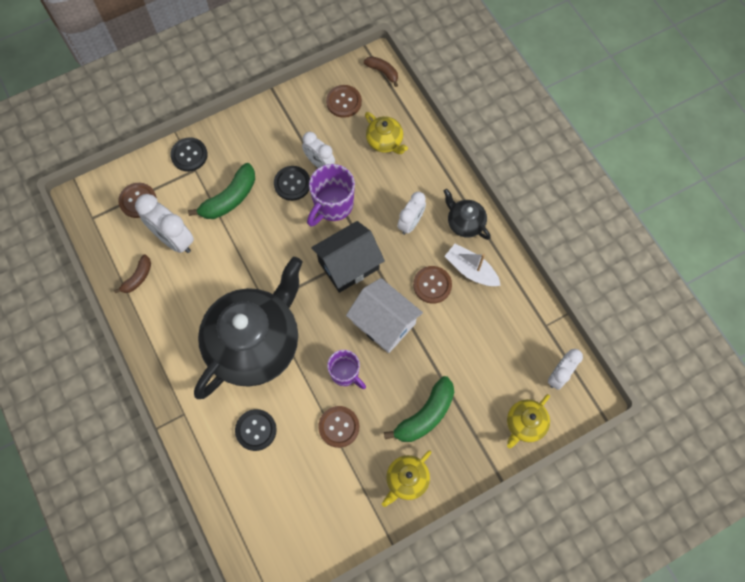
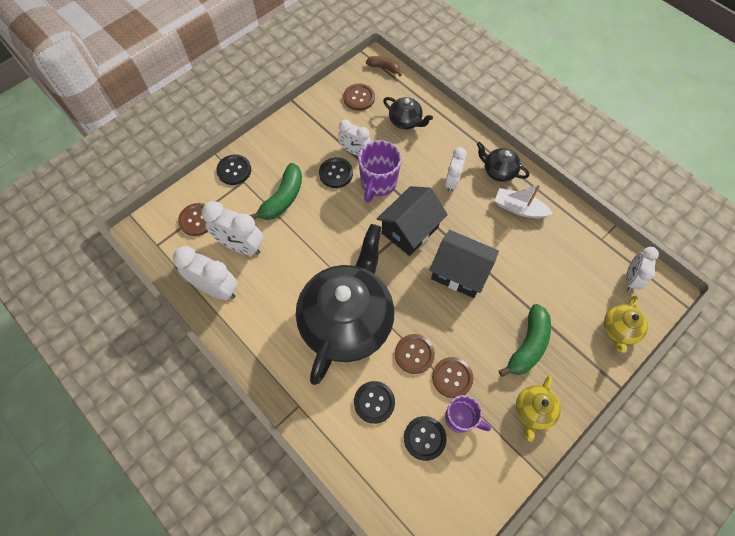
camera: 15 degrees left, 5 degrees down
(138, 278) = (216, 288): brown banana -> white clock
(292, 477) = (424, 438): none -> black button
(345, 373) = (441, 326): purple mug -> purple mug (460, 418)
(384, 323) = (459, 272): white house -> black house
(385, 141) = (405, 121): yellow teapot -> black teapot
(432, 285) = (490, 229): brown button -> brown button (414, 354)

